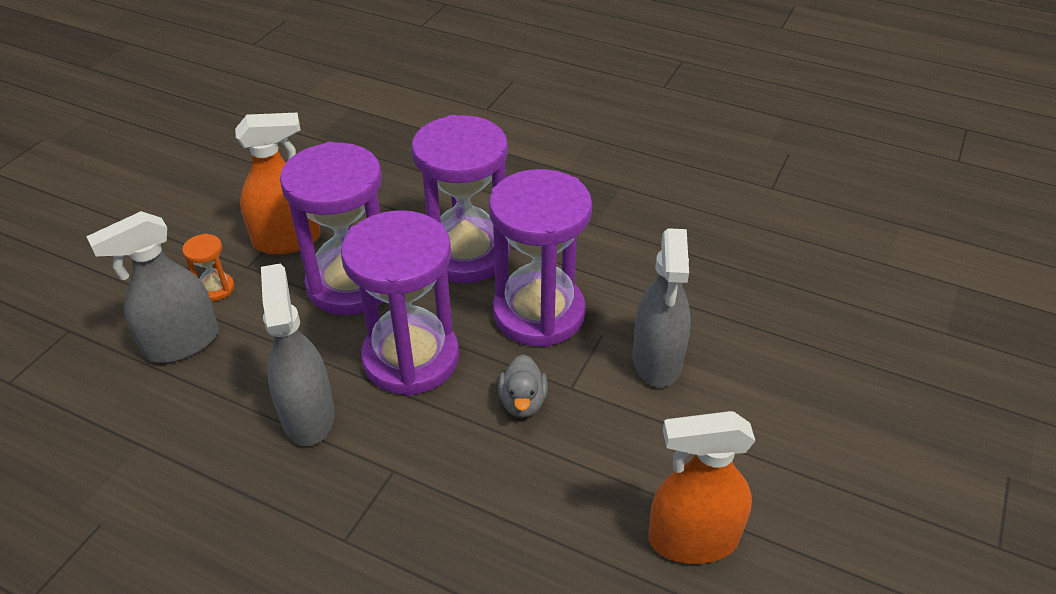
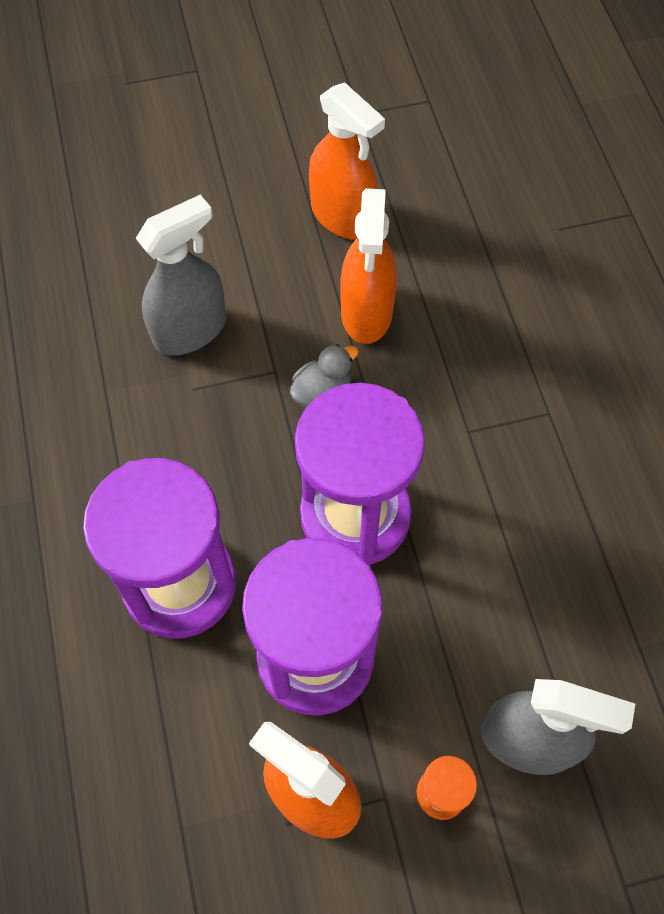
camera: 130 degrees left, 20 degrees up
(308, 416) = (486, 540): grey spray bottle -> none
(539, 313) = (209, 455): purple hourglass -> none
(568, 482) = (366, 312): none -> orange spray bottle

